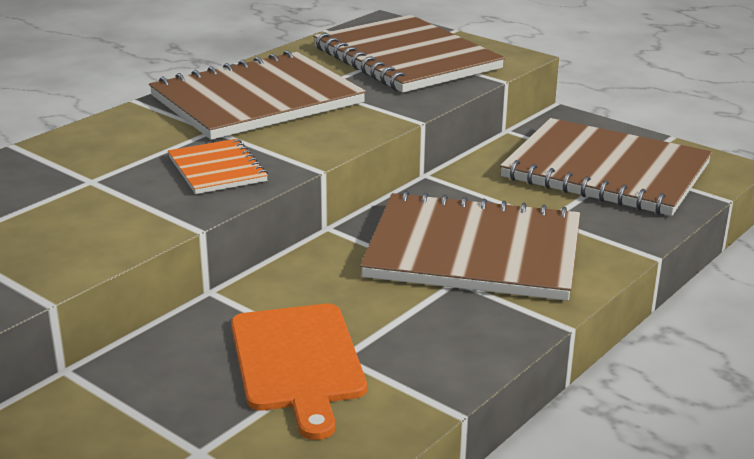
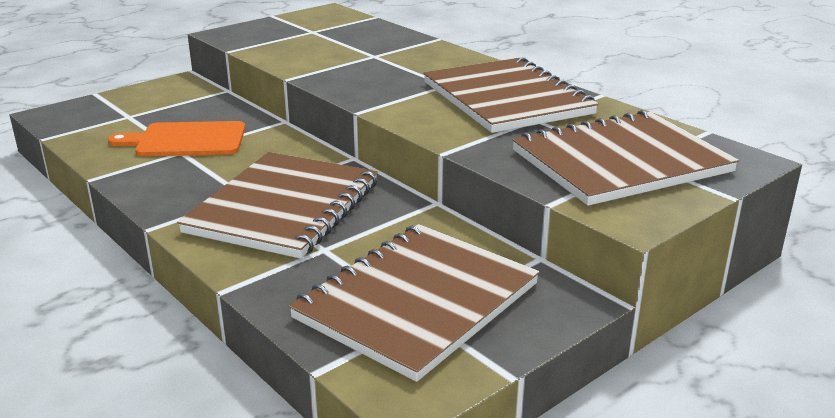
camera: 100 degrees right, 0 degrees up
(217, 169) = (375, 84): orange notebook -> none

